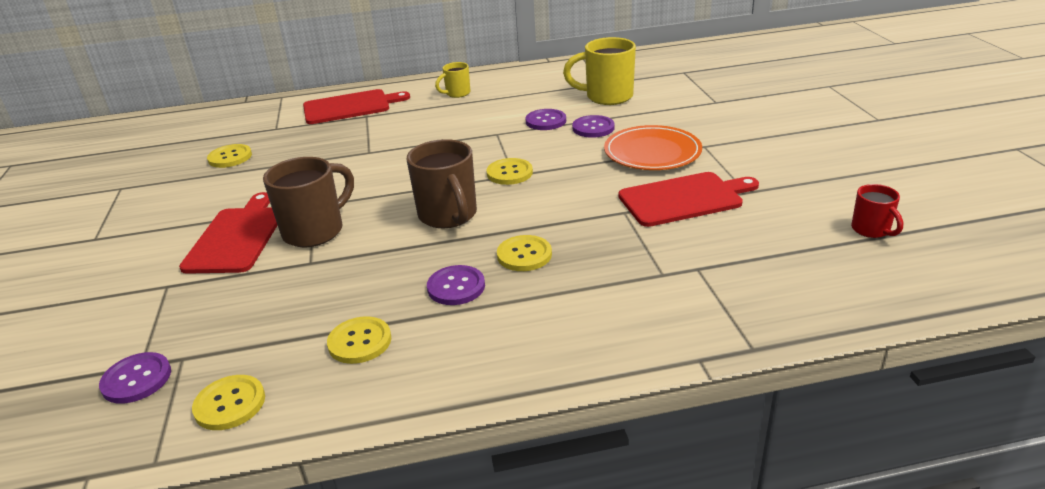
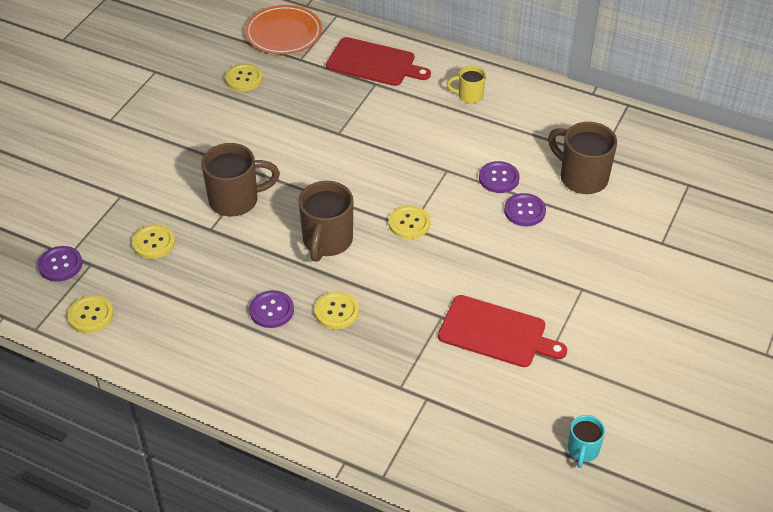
camera: 35 degrees right, 15 degrees up
(236, 237) = (187, 174): red cutting board -> none
(360, 342) = (184, 316): yellow button -> yellow button (153, 242)
(607, 97) = (581, 177): yellow mug -> brown mug
(652, 152) = (534, 269): orange plate -> orange plate (283, 33)
(871, 230) = (583, 451): red mug -> turquoise mug

